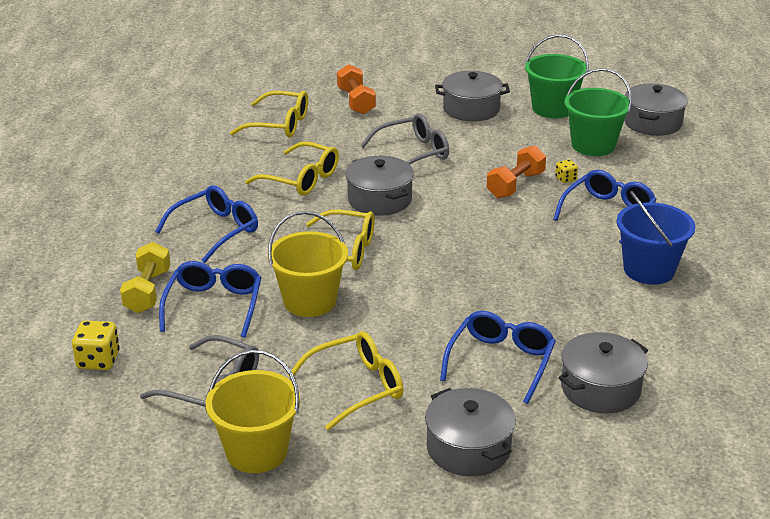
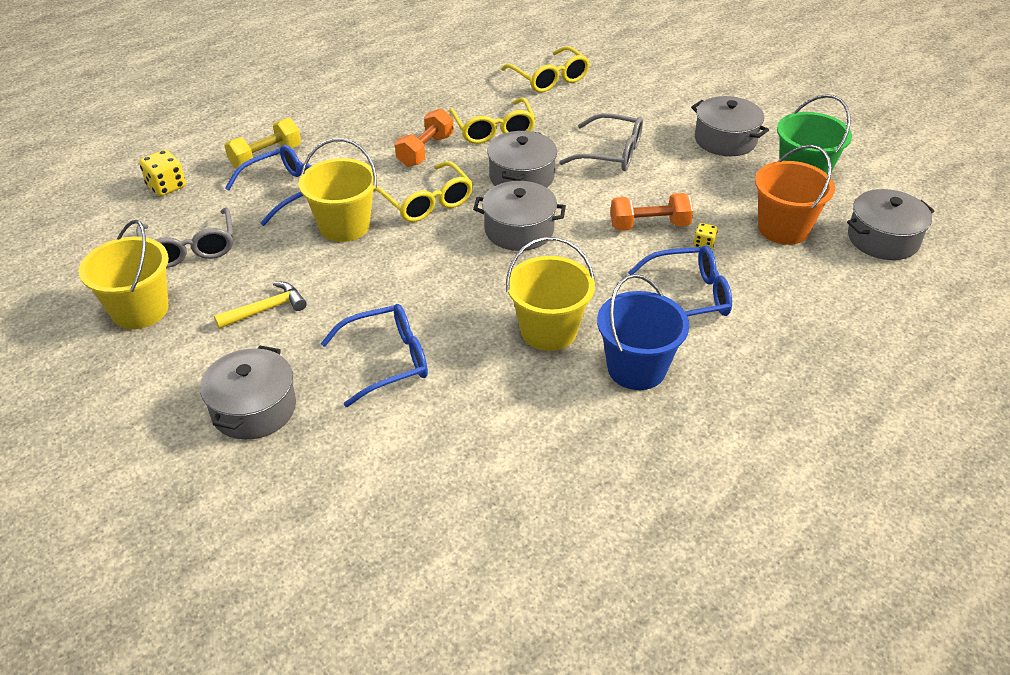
camera: 45 degrees right, 10 degrees up
(216, 230) = (374, 137): blue glasses -> none
(356, 101) = (638, 88): orange dumbbell -> orange dumbbell (425, 151)
(357, 387) = (266, 309): yellow glasses -> yellow hammer
(565, 281) = (548, 331): none -> yellow bucket
(593, 145) = (783, 229): green bucket -> orange bucket
(600, 388) = (419, 437): grey pot -> grey pot (519, 230)

